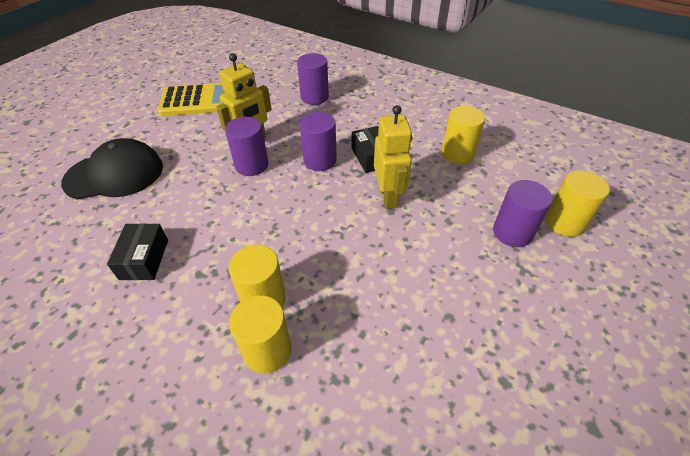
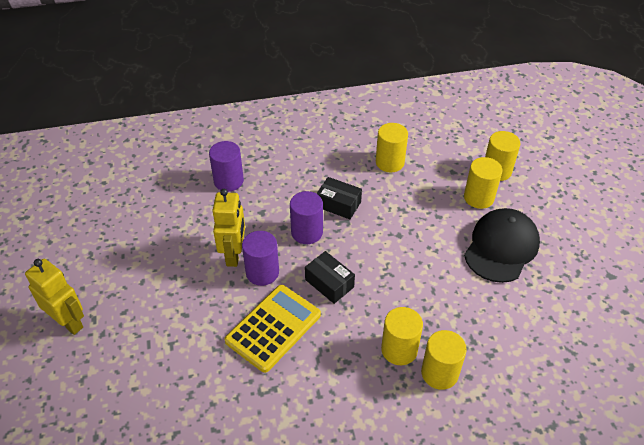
camera: 45 degrees left, 0 degrees up
(114, 174) = (160, 363): black cap -> black cap (501, 247)
(144, 259) = (288, 394): black box -> black box (329, 283)
(197, 100) = (127, 251): yellow calculator -> yellow calculator (273, 328)
(388, 196) = (385, 226): yellow robot -> yellow robot (69, 322)
(512, 232) = (479, 197): purple cylinder -> yellow cylinder

